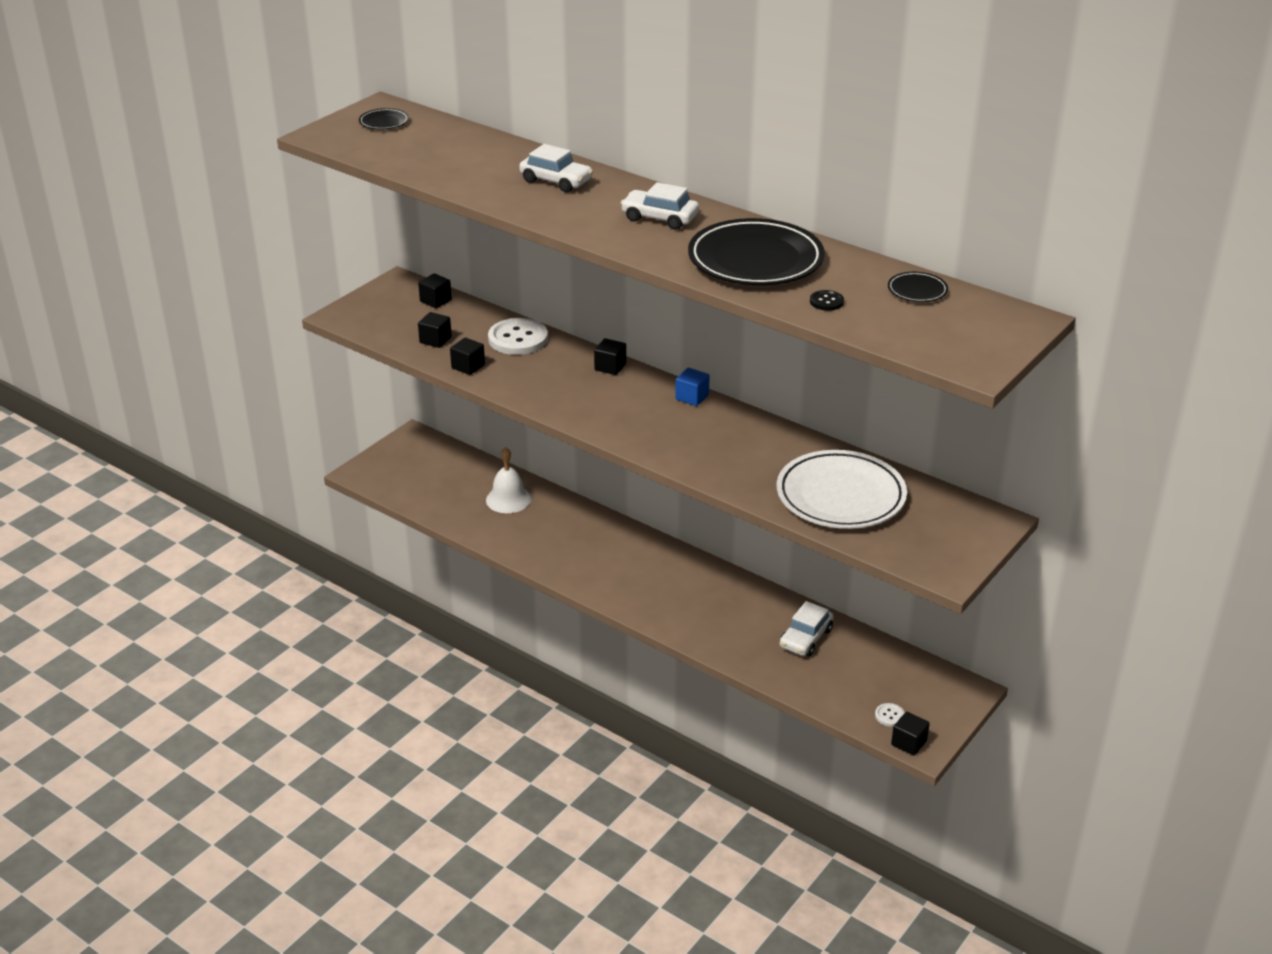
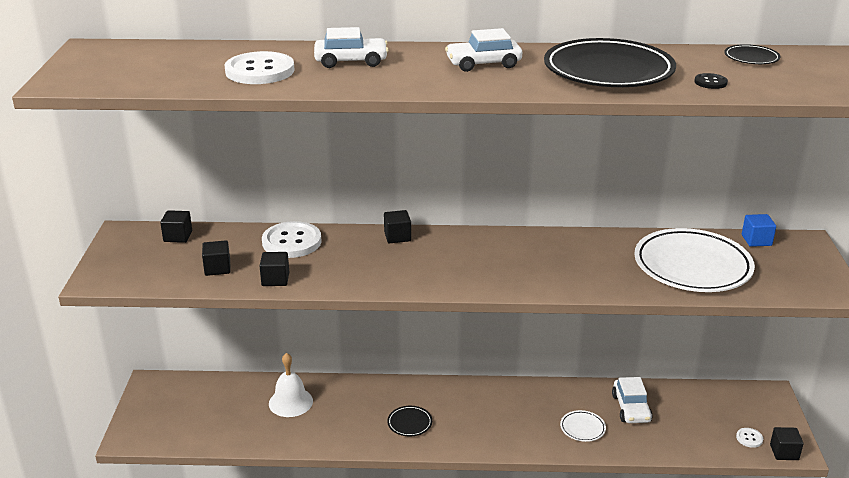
camera: 35 degrees left, 5 degrees down
(384, 122) = (112, 58): black plate -> black plate (409, 423)
(473, 168) = (260, 71): none -> white button
(692, 397) = (490, 236): blue cube -> blue cube (756, 240)
(737, 633) = (582, 428): none -> white plate

